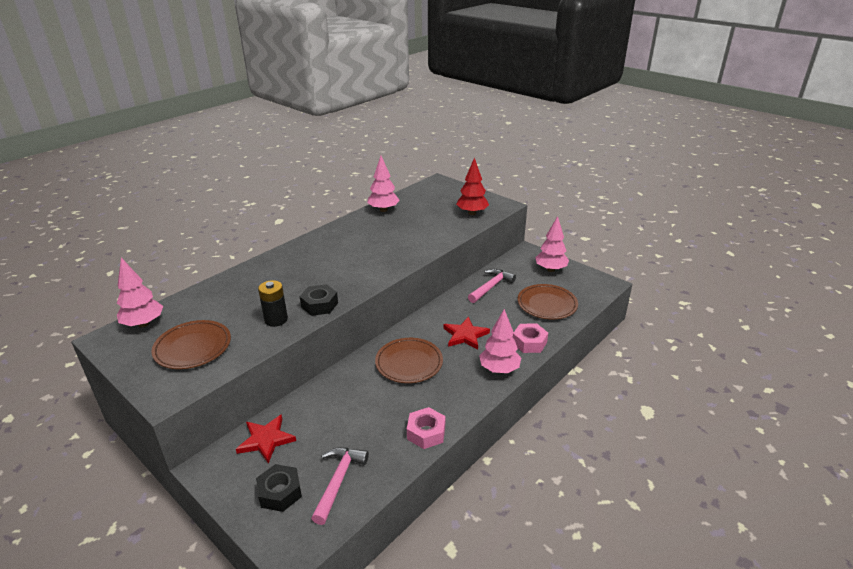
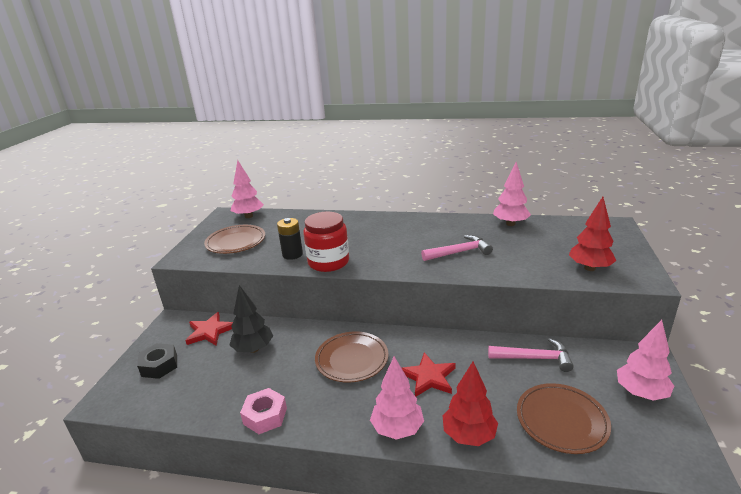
camera: 60 degrees right, 5 degrees down
(319, 305) = (328, 262): black nut -> red jar
(331, 415) = (253, 349): none -> black tree
(338, 481) = (182, 390): pink hammer -> pink hammer (459, 252)
(529, 342) = (469, 435): pink nut -> red tree

